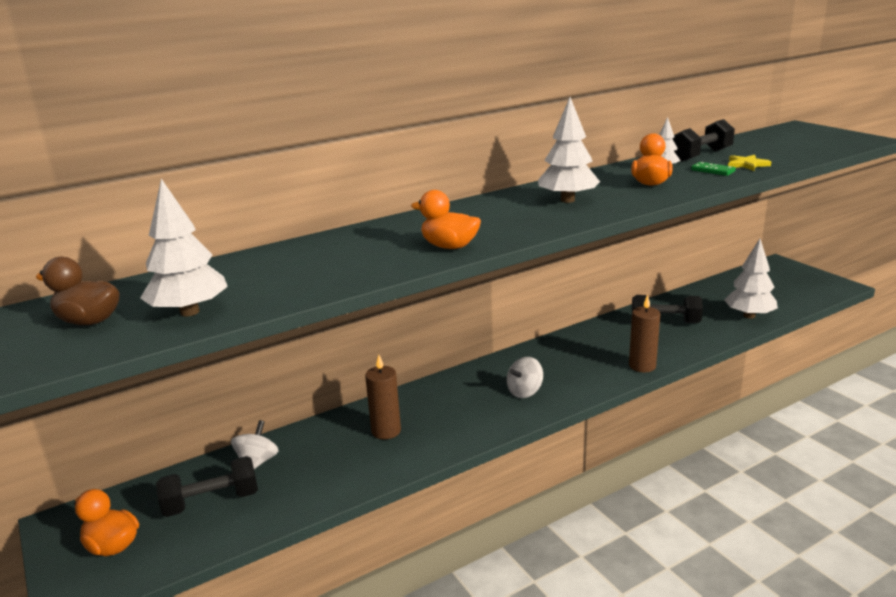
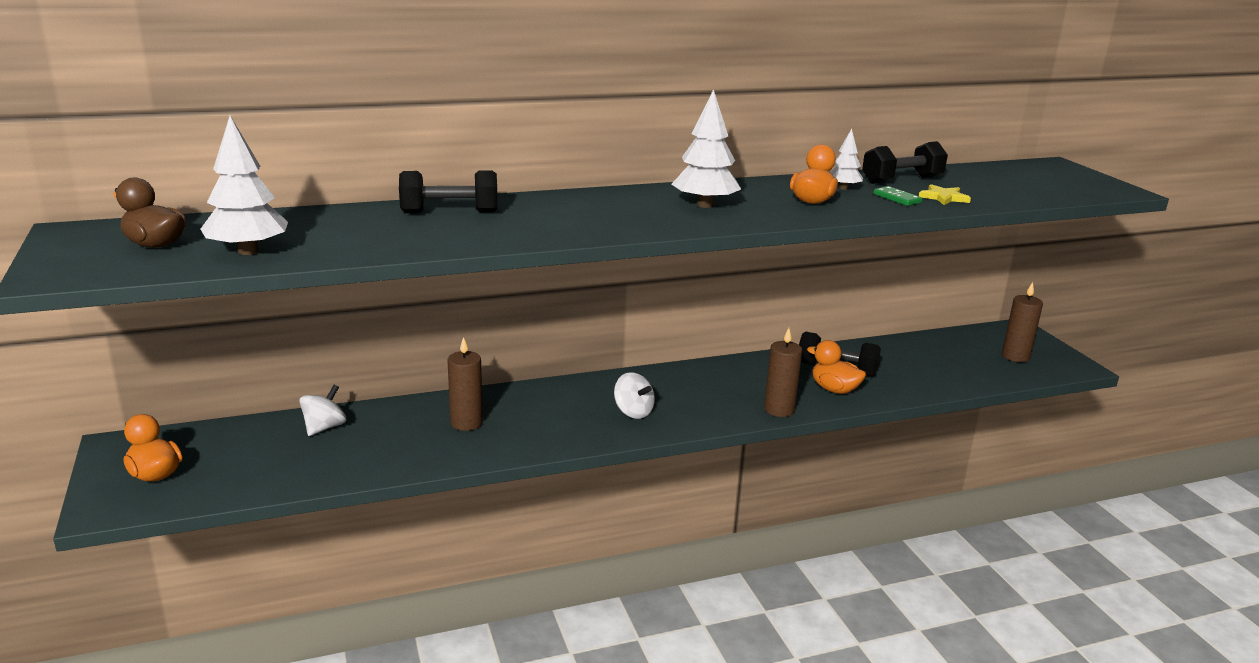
camera: 10 degrees right, 0 degrees up
(211, 502) = (263, 454): black dumbbell -> black dumbbell (449, 212)
(449, 246) = (540, 231): orange duck -> orange duck (834, 389)
(525, 391) = (633, 412): white spinning top -> white spinning top turned 105 degrees counterclockwise
(749, 316) = (940, 379): white tree -> none
(791, 286) = (1015, 356): none -> brown candle

